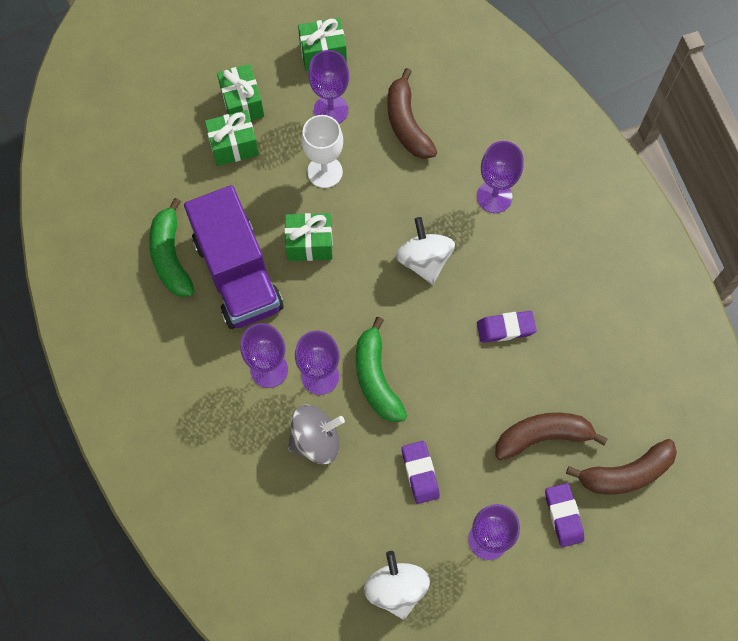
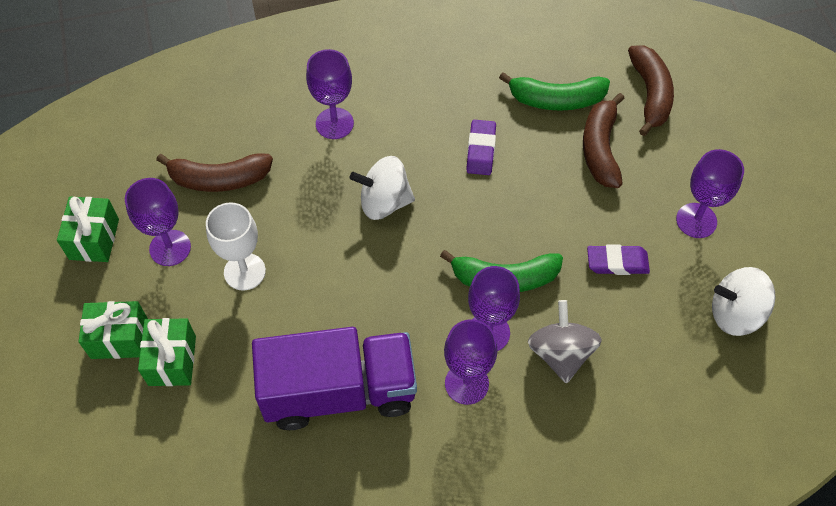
camera: 75 degrees left, 10 degrees down
(171, 256) = (291, 464): green banana -> green banana (556, 100)
(309, 244) = (327, 307): green gift -> none
(563, 516) = (682, 152): purple eraser -> none

